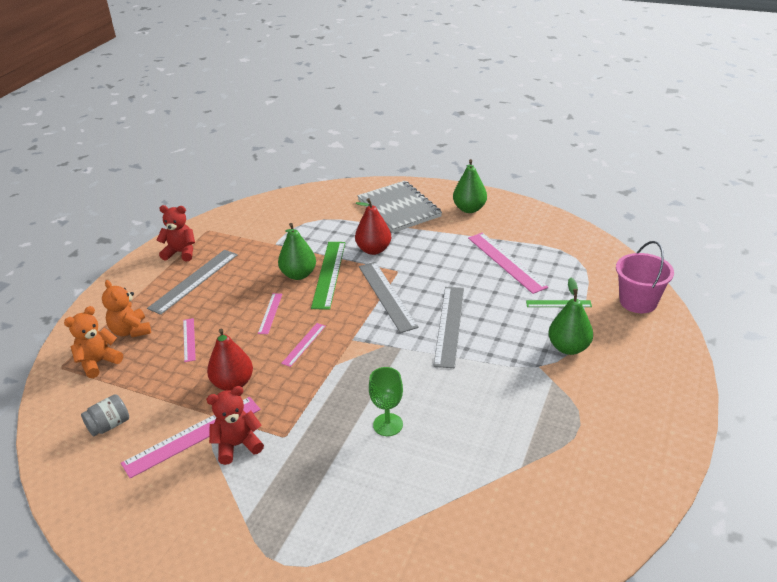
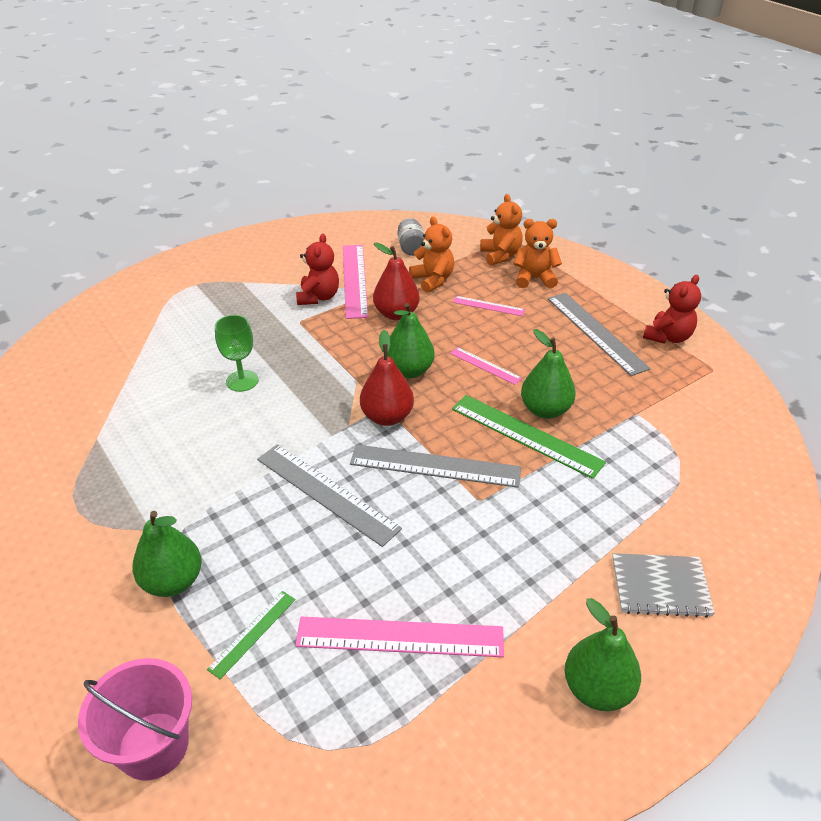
camera: 120 degrees right, 5 degrees up
(165, 385) = (433, 280): none -> orange teddy bear
(304, 344) = (409, 371): pink ruler -> green pear
(374, 250) = (552, 500): red pear -> red pear (387, 417)
(399, 208) = (660, 587): grey notebook -> grey notebook, size x0.62

